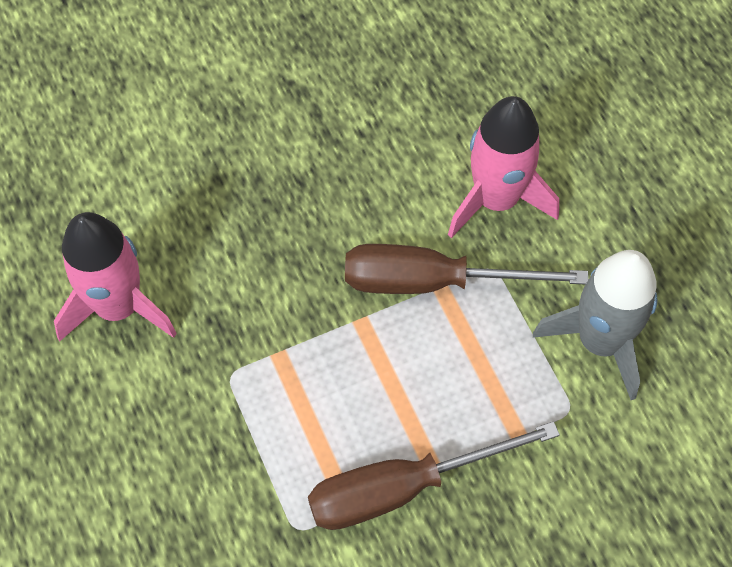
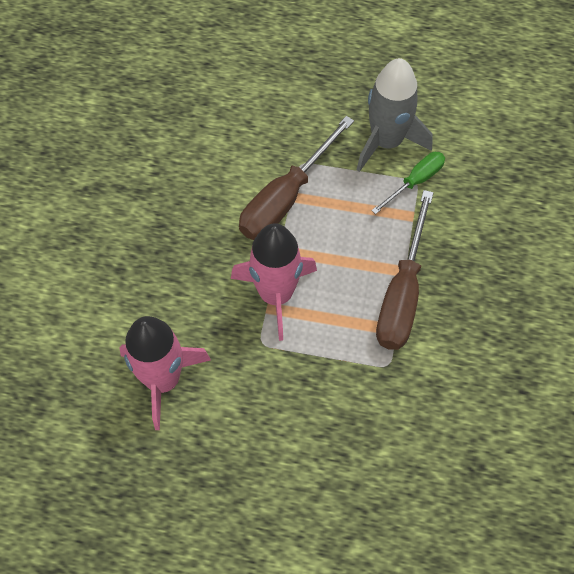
camera: 55 degrees left, 0 degrees up
(496, 199) = (259, 133): pink rocket -> pink rocket (276, 295)
(570, 409) = (415, 181): none -> green screwdriver

